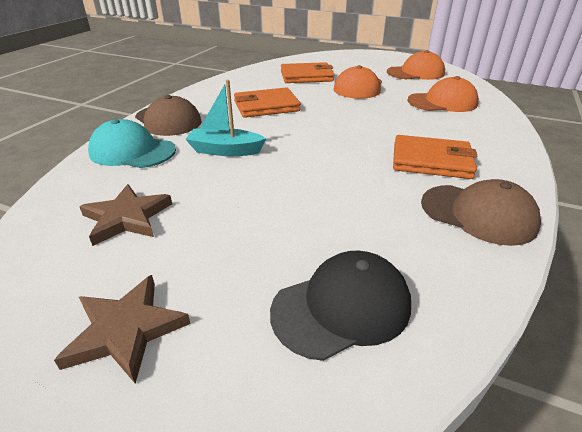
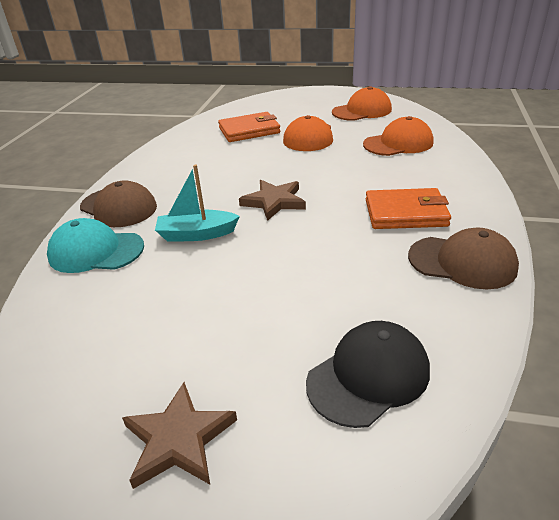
camera: 10 degrees left, 0 degrees up
(127, 217) = (126, 327): brown star -> brown star (274, 202)
(266, 106) = (219, 174): orange wallet -> none

